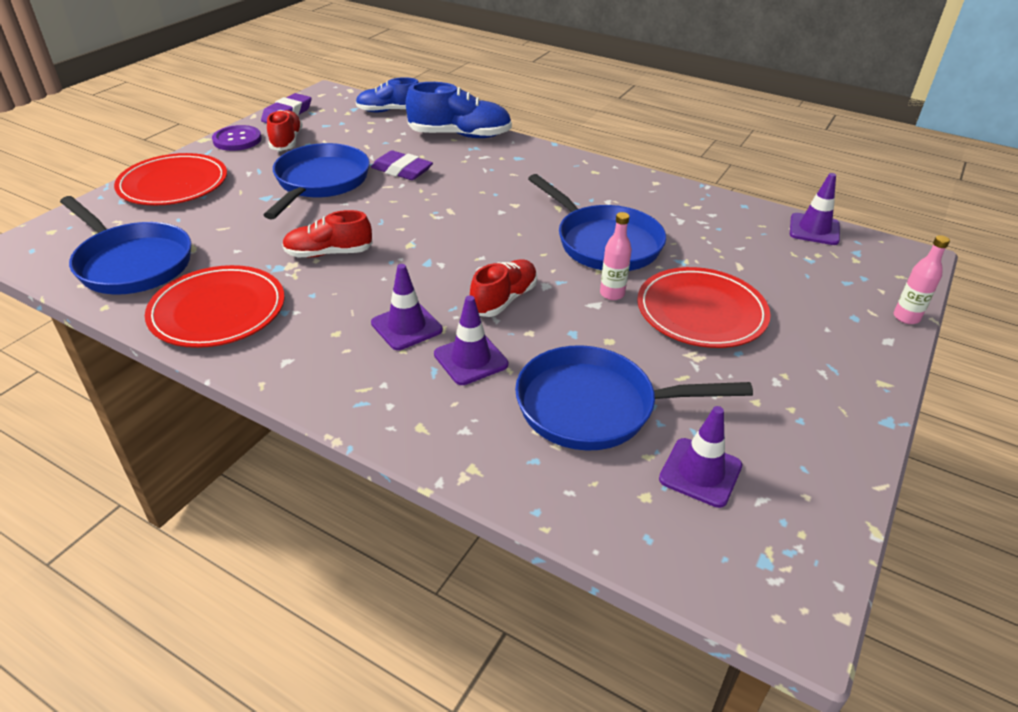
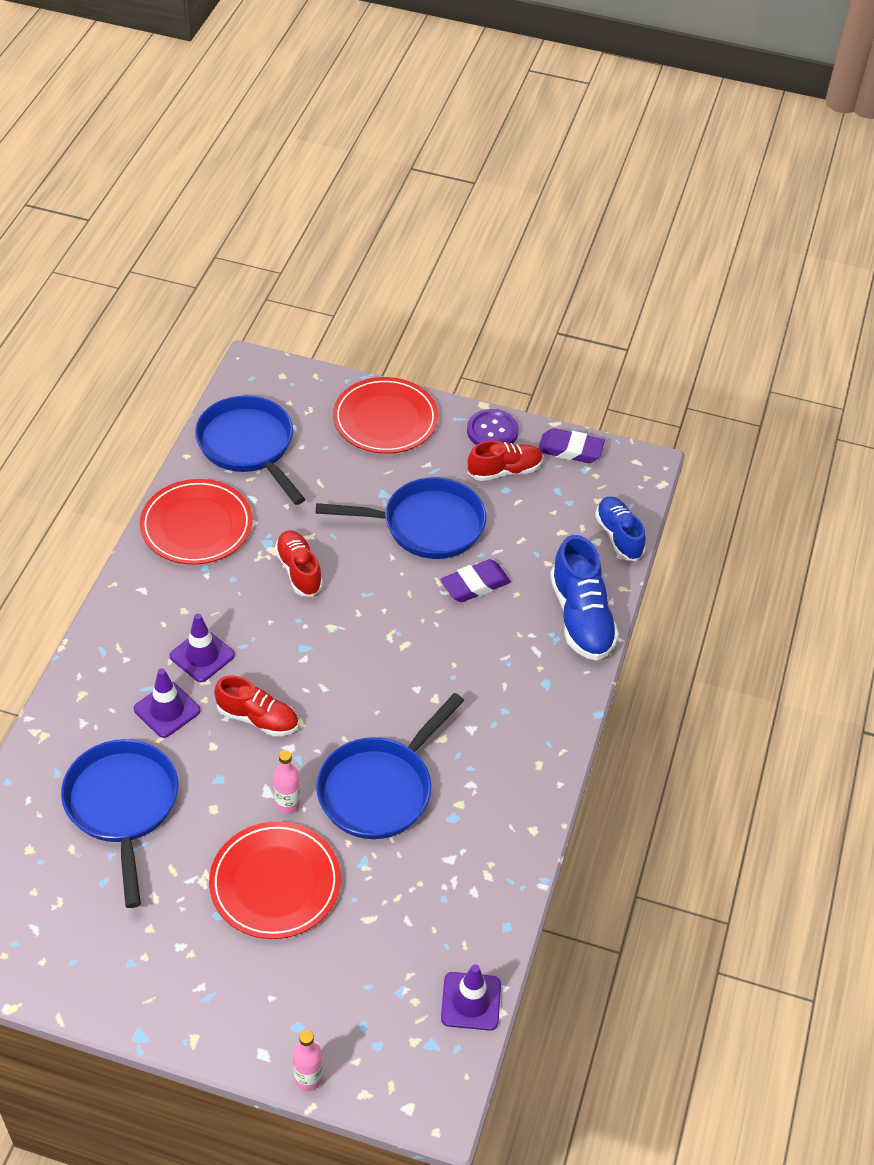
camera: 75 degrees right, 10 degrees up
(132, 263) = (248, 446): blue pan -> blue pan turned 120 degrees clockwise
(402, 170) = (475, 585): purple eraser -> purple eraser turned 45 degrees clockwise
(700, 472) = (58, 885): purple traffic cone -> none

